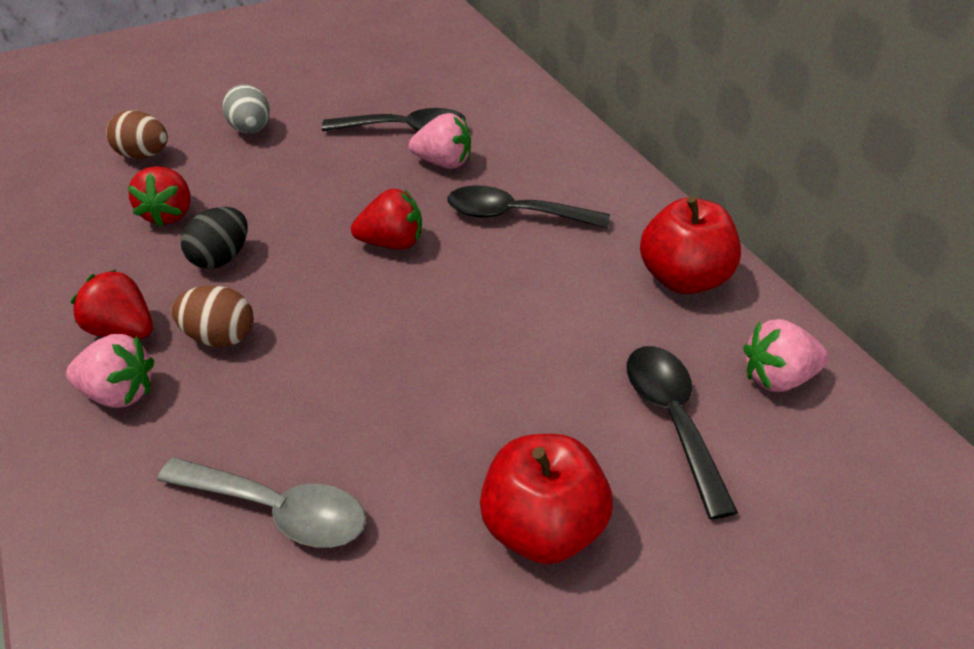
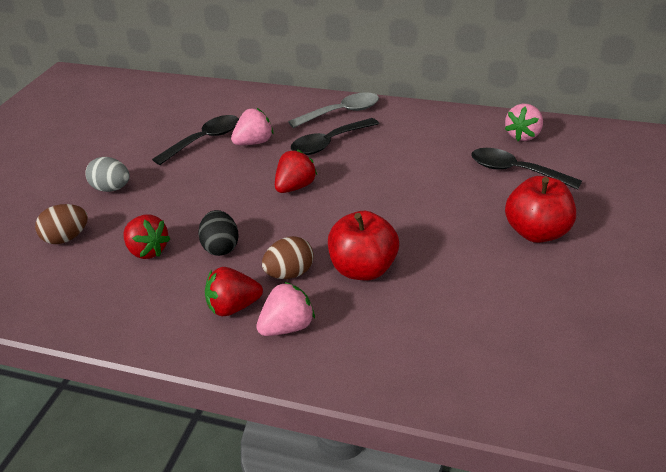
camera: 45 degrees left, 5 degrees down
(278, 511) = (442, 303): grey spoon -> grey spoon (341, 113)
(684, 279) = (437, 124): red apple -> red apple (363, 269)

